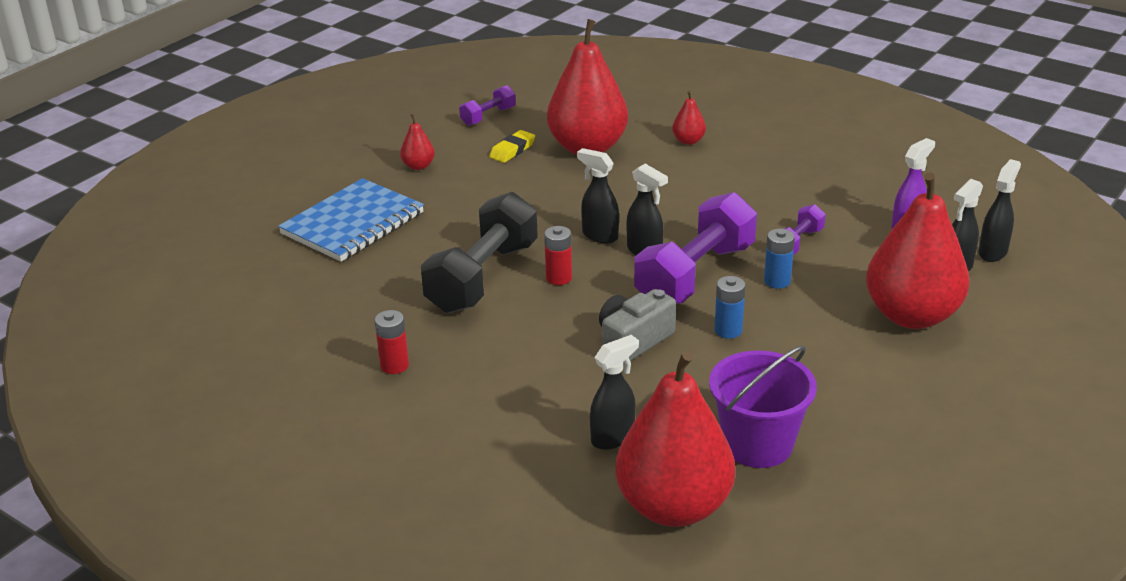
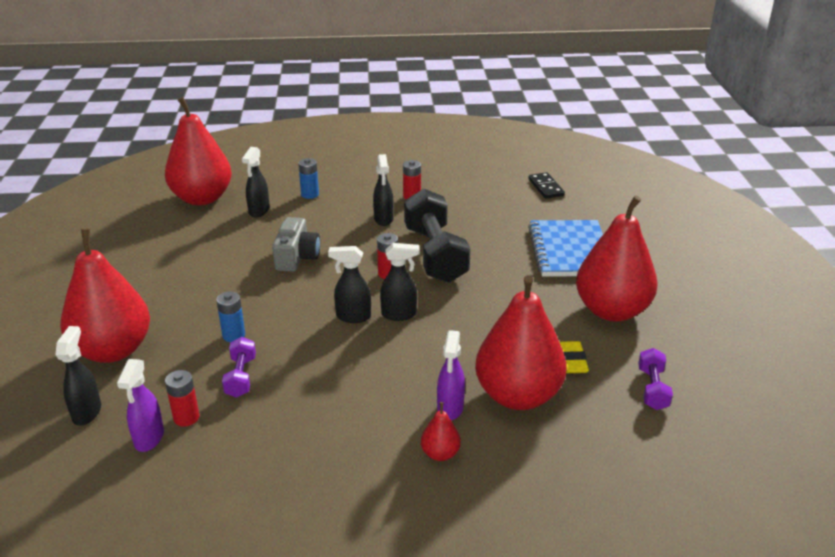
camera: 140 degrees right, 0 degrees up
(229, 302) = (546, 187): none -> black domino
(418, 166) = (611, 311): red pear -> red pear, size x2.40
(648, 159) = (450, 409): none -> purple spray bottle
(695, 275) = (298, 314): purple dumbbell -> none
(728, 330) = (242, 286): blue battery -> blue battery (310, 194)
(757, 444) = (177, 236): purple bucket -> none
(866, 231) = (186, 417): none -> red battery
(993, 252) = (55, 446): black spray bottle -> black spray bottle (383, 219)

